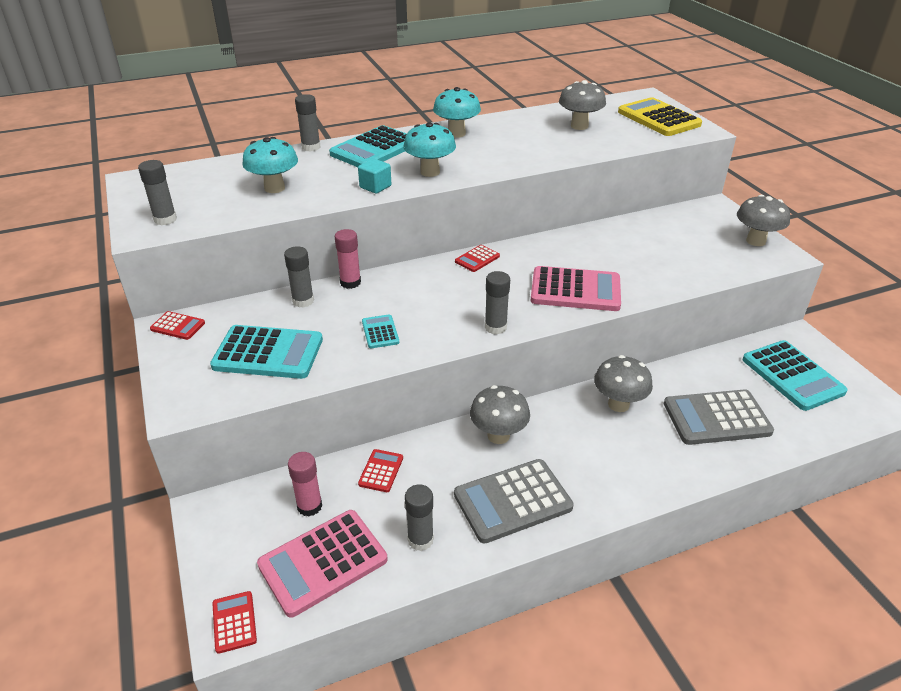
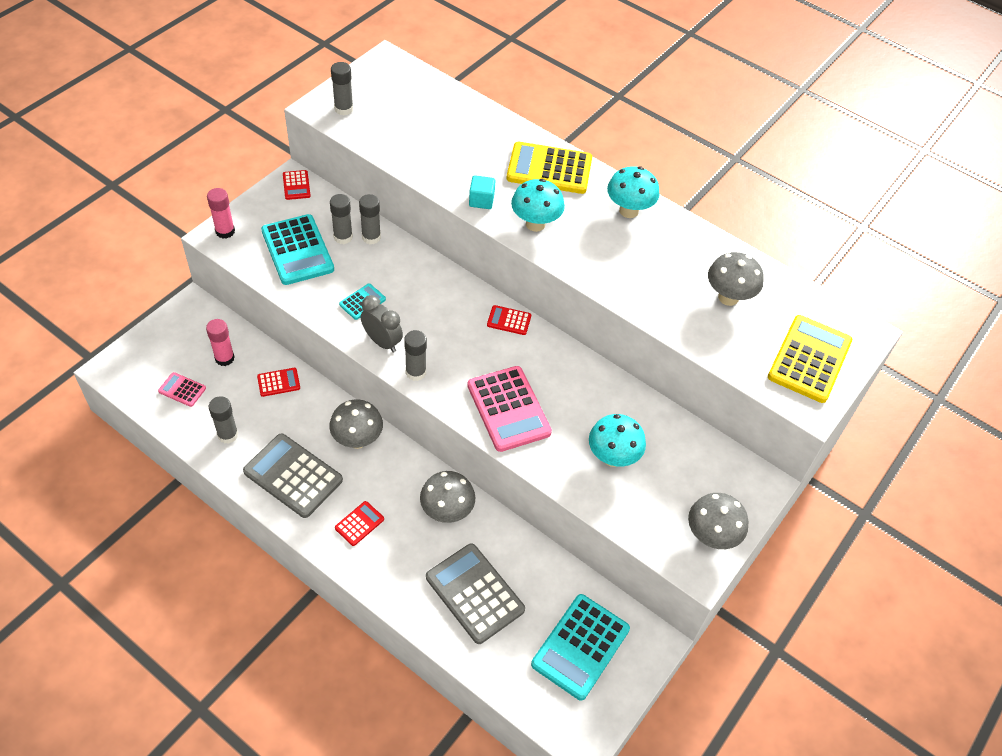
camera: 55 degrees right, 15 degrees up
(234, 622) = (117, 369): red calculator -> red calculator (359, 523)
(274, 188) = (433, 142): turquoise mushroom -> turquoise mushroom (612, 457)
(311, 147) = (519, 128): grey glue stick -> grey glue stick (343, 237)
(323, 562) = (182, 390): pink calculator -> pink calculator, size x0.49
(350, 282) = (414, 253): pink glue stick -> pink glue stick (225, 231)
(374, 149) = (549, 169): turquoise calculator -> yellow calculator
(441, 335) = (382, 342): none -> grey clock

